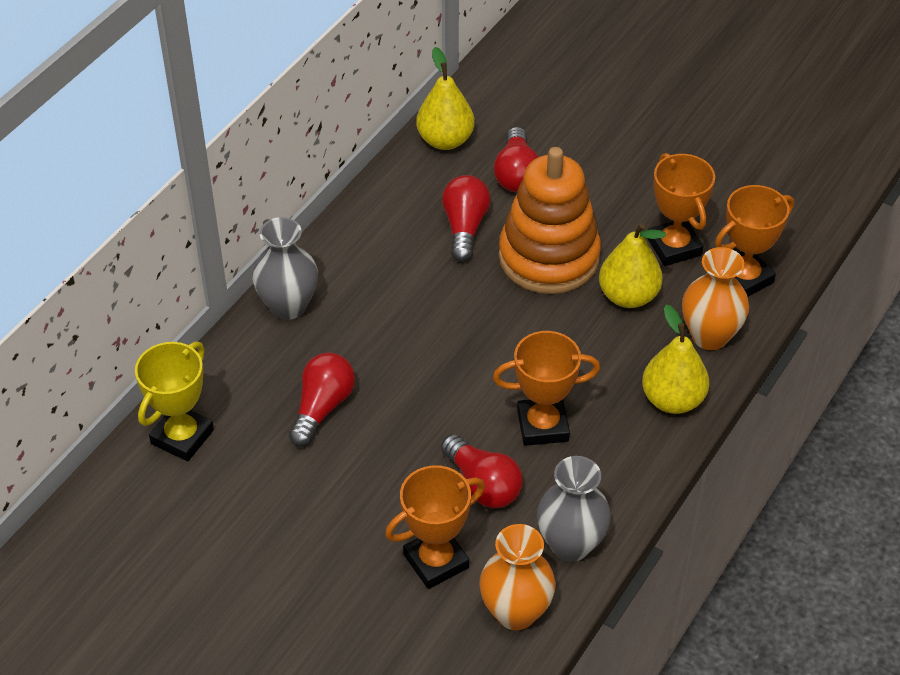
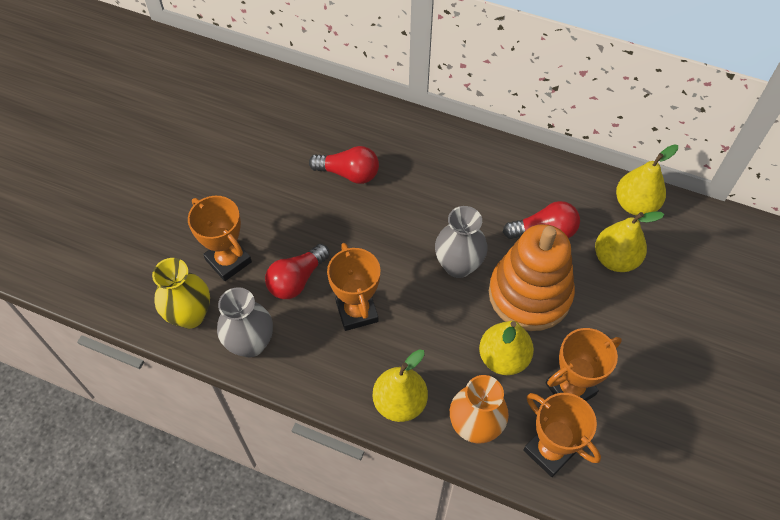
camera: 80 degrees right, 10 degrees up
(182, 437) = (311, 104): yellow trophy -> none
(288, 306) = (435, 138): grey vase -> grey vase (458, 265)
(515, 612) = (190, 315): orange vase -> yellow vase
(516, 174) = (615, 259): red light bulb -> yellow pear

